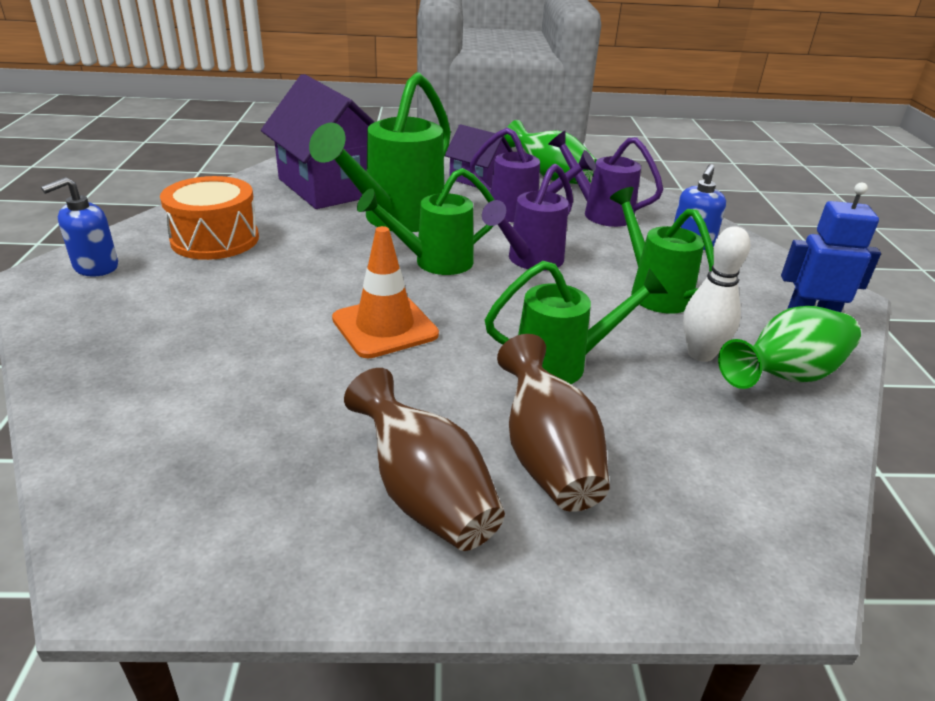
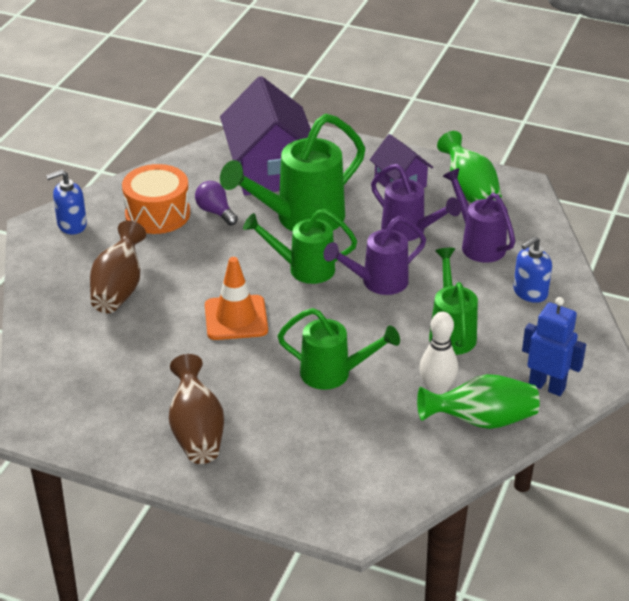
camera: 25 degrees right, 5 degrees up
(290, 228) = (215, 212): none -> purple light bulb
(547, 456) = (278, 430): brown vase -> brown vase (119, 288)

